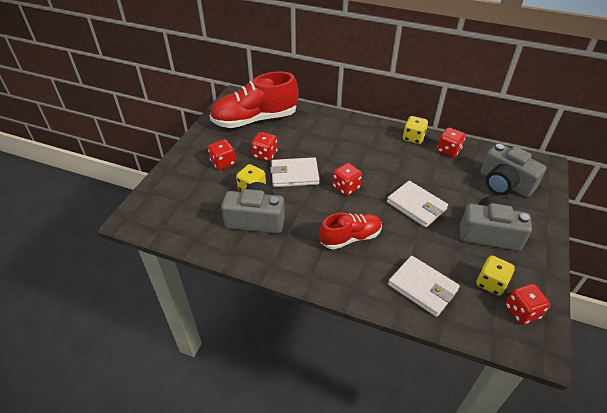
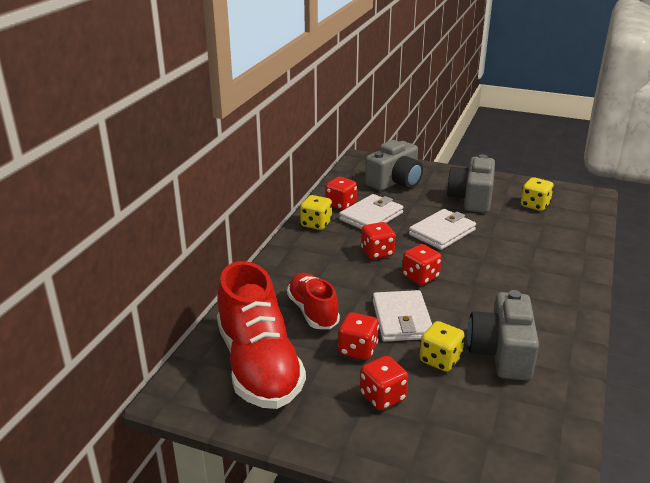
camera: 90 degrees left, 15 degrees down
(350, 237) = (507, 277): red shoe -> red shoe (313, 311)
(422, 287) = (557, 239): white wallet -> white wallet (371, 216)
(522, 311) = (559, 196): red dice -> red dice (377, 253)

